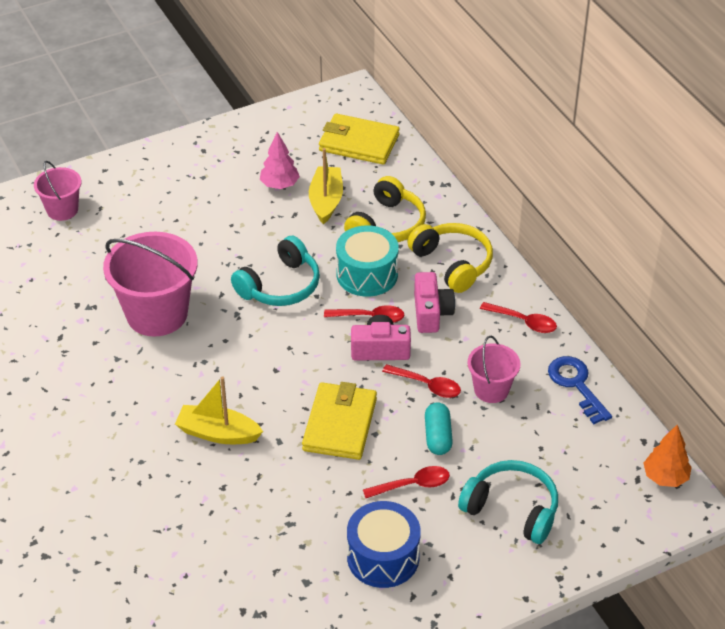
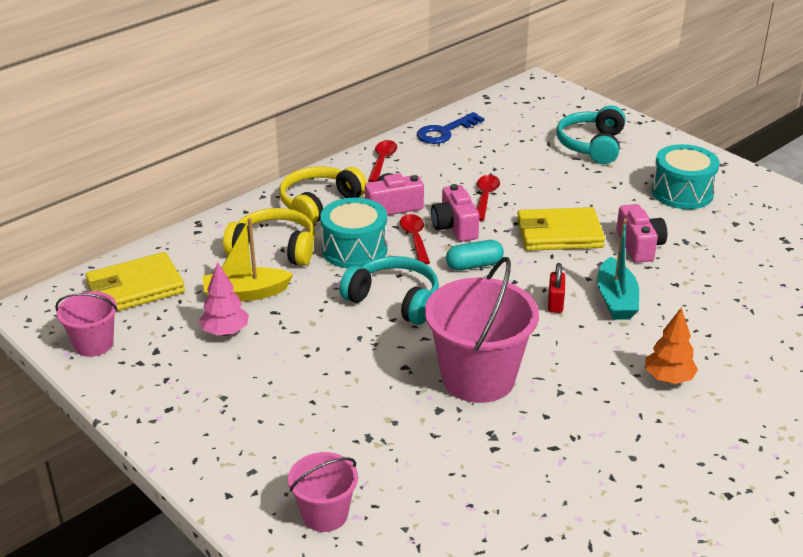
camera: 105 degrees left, 10 degrees down
(218, 433) = (616, 299): yellow boat -> turquoise boat
(231, 389) = (555, 303): none -> red padlock
(295, 481) = (639, 246): none -> pink camera
(359, 143) = (135, 288): yellow wallet -> yellow wallet turned 60 degrees clockwise
(383, 557) = (682, 192): blue drum -> turquoise drum
(412, 485) = (600, 189): red spoon -> none
(437, 436) = (540, 185): turquoise capsule -> turquoise capsule (474, 265)
(491, 389) = (472, 167): pink bucket -> pink bucket (93, 344)
(665, 477) = (518, 92): orange tree -> orange tree (668, 378)

